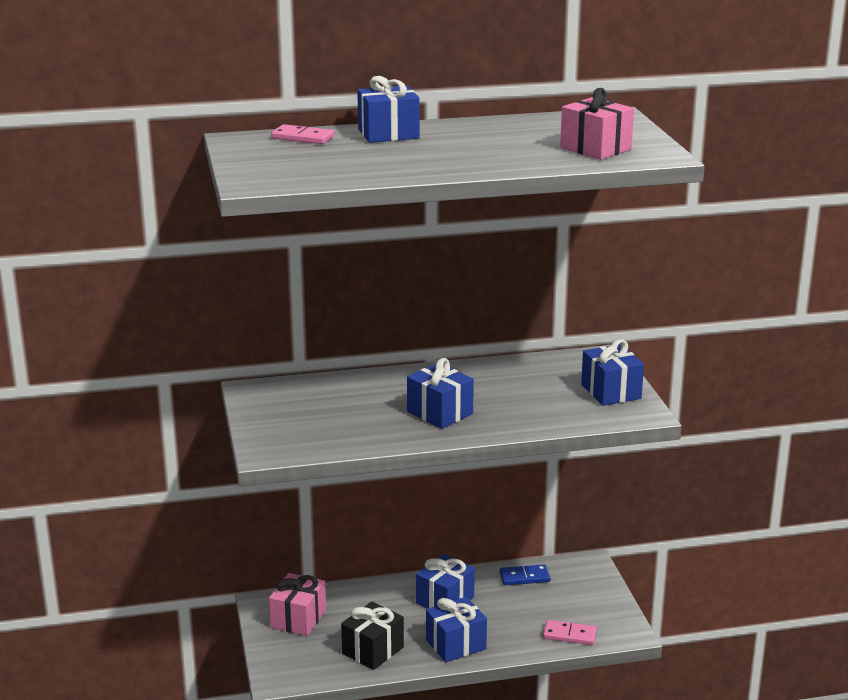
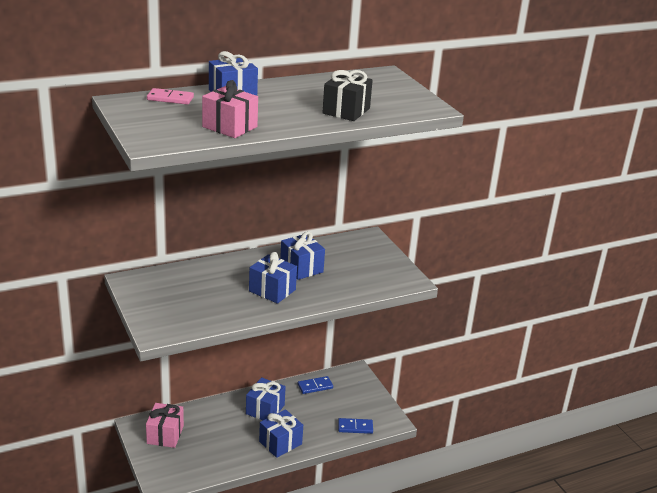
camera: 15 degrees left, 5 degrees up
(373, 650) = (224, 454): black gift -> black gift (346, 111)
(569, 635) = (355, 427): pink domino -> blue domino
(595, 148) = (385, 103): pink gift -> pink gift (230, 127)
(611, 392) = (384, 265): blue gift -> blue gift (301, 268)

